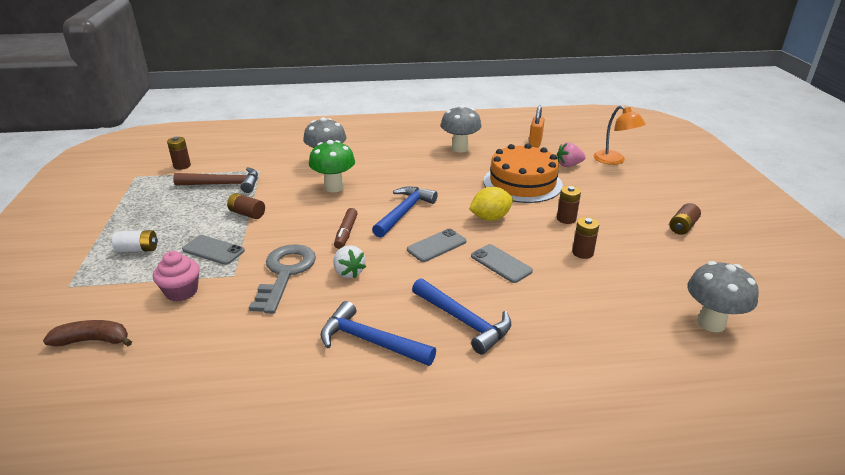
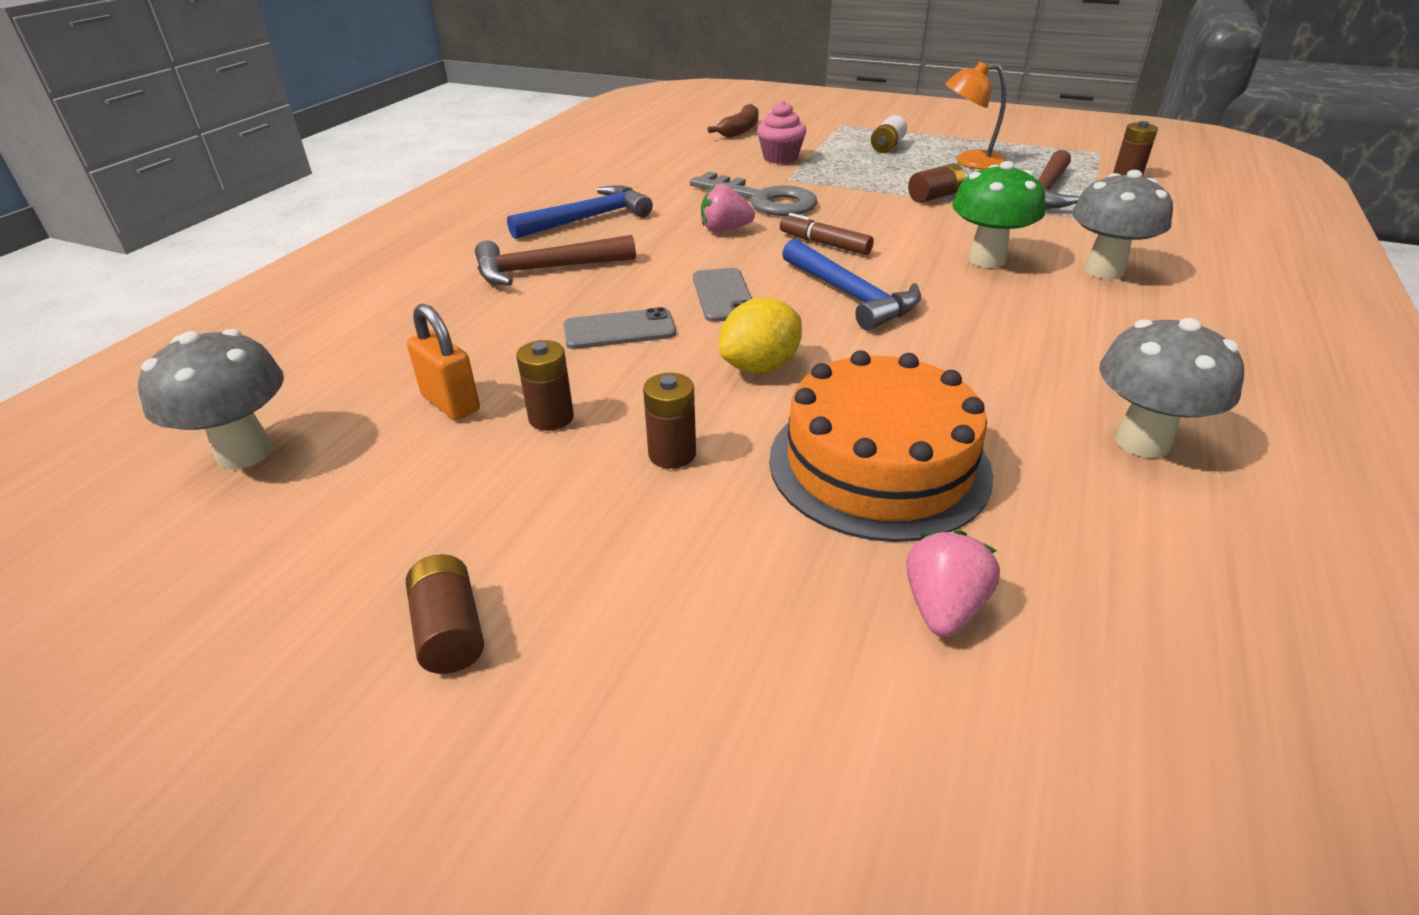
camera: 120 degrees right, 5 degrees up
(213, 250) = (852, 174): grey phone -> none
(348, 272) = (724, 229): white strawberry -> pink strawberry
(463, 321) = (546, 269): blue hammer -> brown hammer
(490, 218) = (760, 367): yellow lemon -> yellow lemon turned 45 degrees clockwise
(535, 142) = (1164, 618): orange padlock -> orange padlock (451, 403)
(614, 160) = (926, 764): orange lamp -> orange lamp (970, 162)

